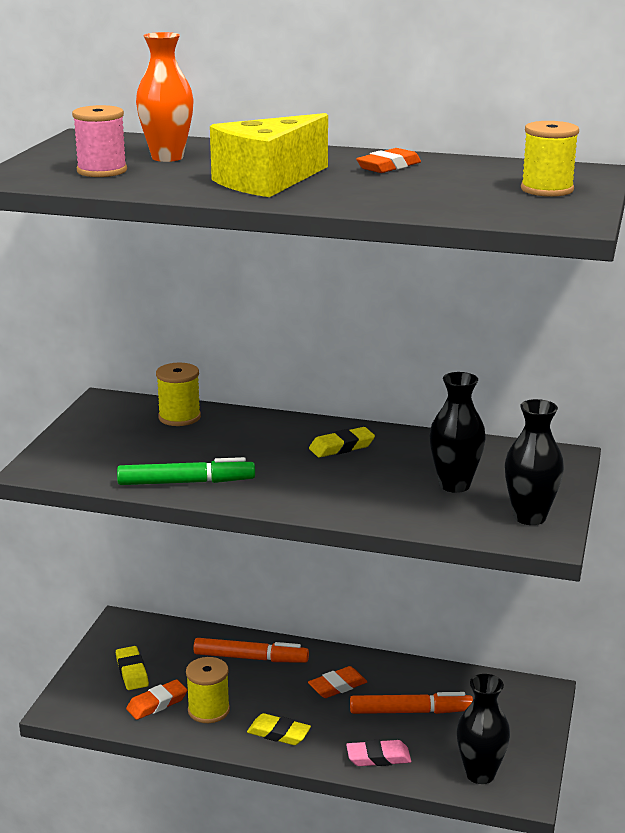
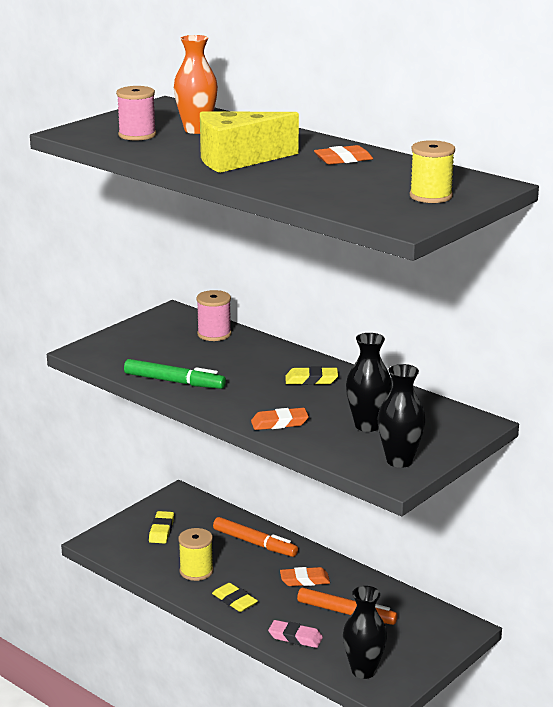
camera: 25 degrees right, 0 degrees up
(157, 703) = (163, 557): orange eraser -> orange eraser (279, 423)
(179, 417) = (214, 334): yellow spool -> pink spool

